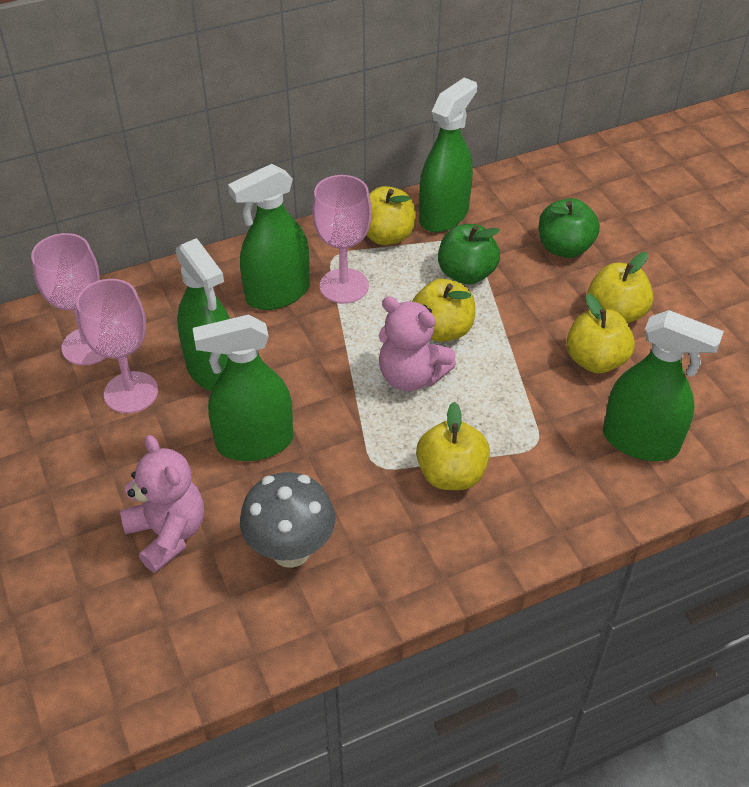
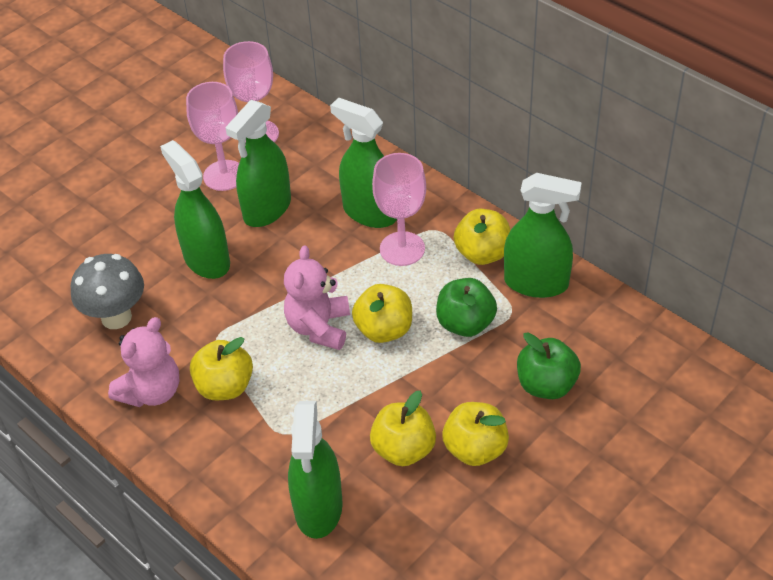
camera: 70 degrees right, 0 degrees up
(168, 533) = (107, 247): pink teddy bear -> pink teddy bear (152, 391)

